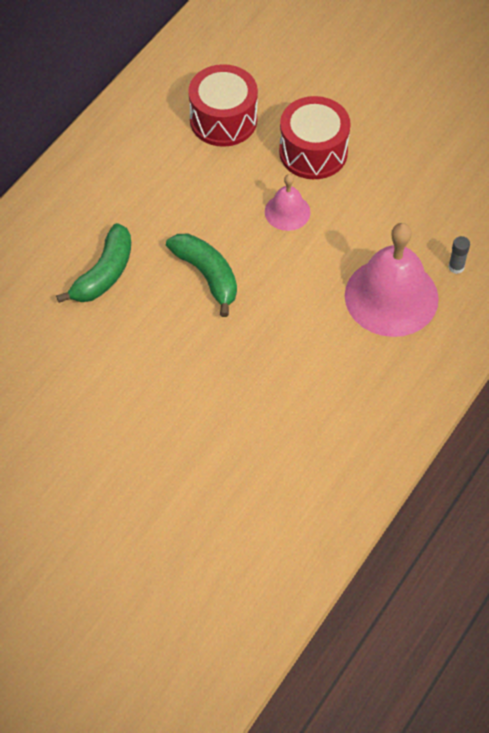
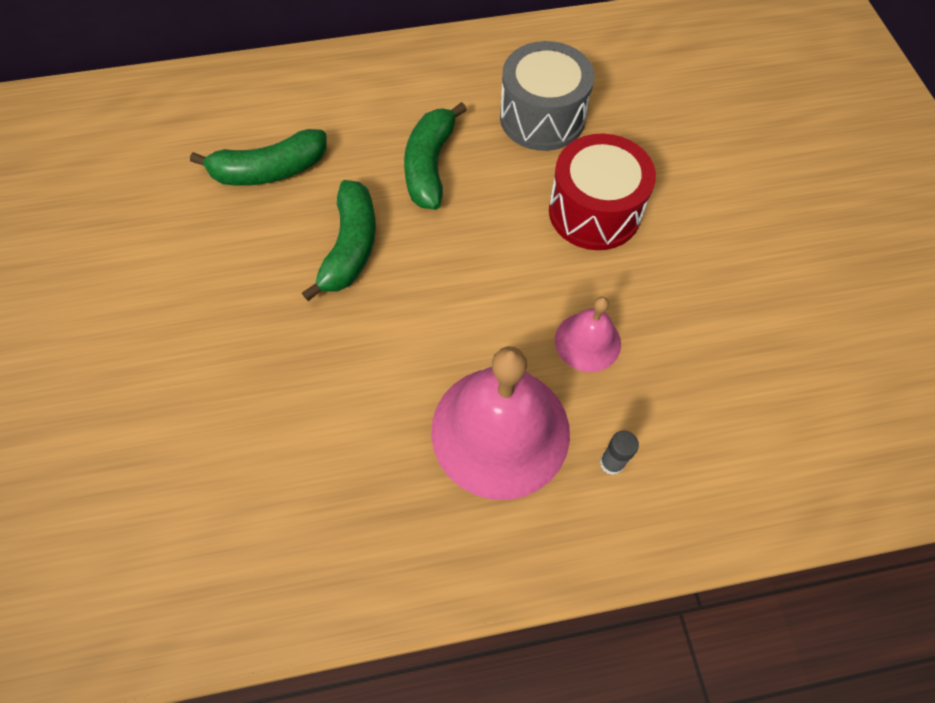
camera: 45 degrees right, 5 degrees up
(194, 197) = (430, 166): none -> green banana
(223, 120) = (542, 117): red drum -> grey drum
(287, 212) = (499, 249): pink bell -> pink bell (587, 341)

